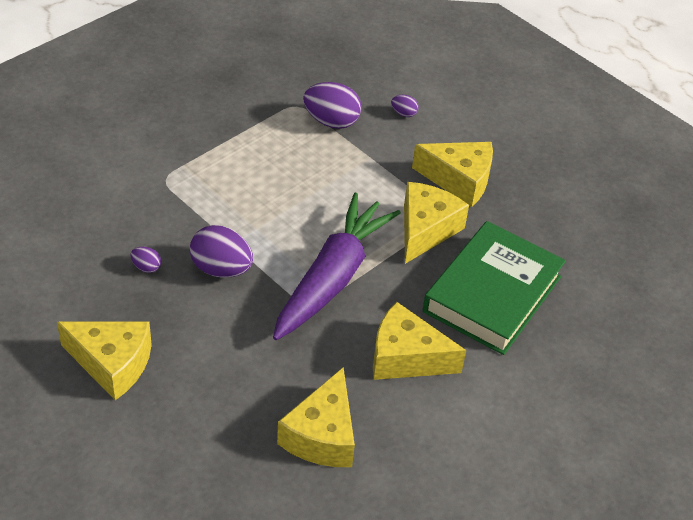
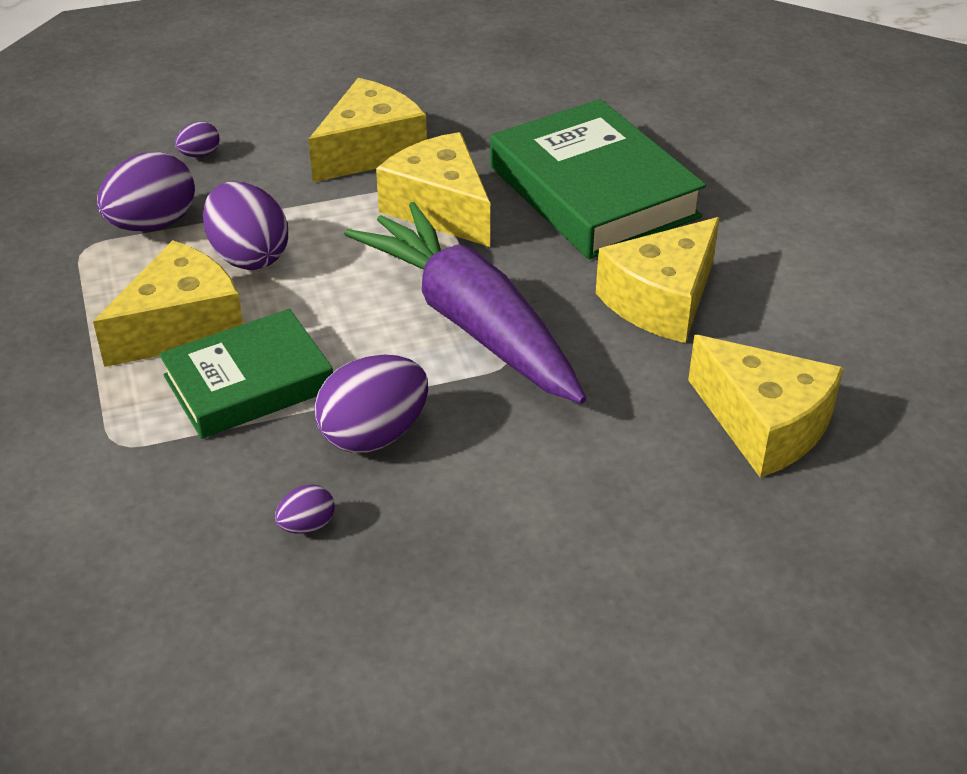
camera: 60 degrees left, 5 degrees down
(112, 364) = (500, 633): yellow cheese -> yellow cheese (181, 326)
(232, 207) = (248, 383): none -> green book
(330, 168) = (248, 256): none -> purple egg

